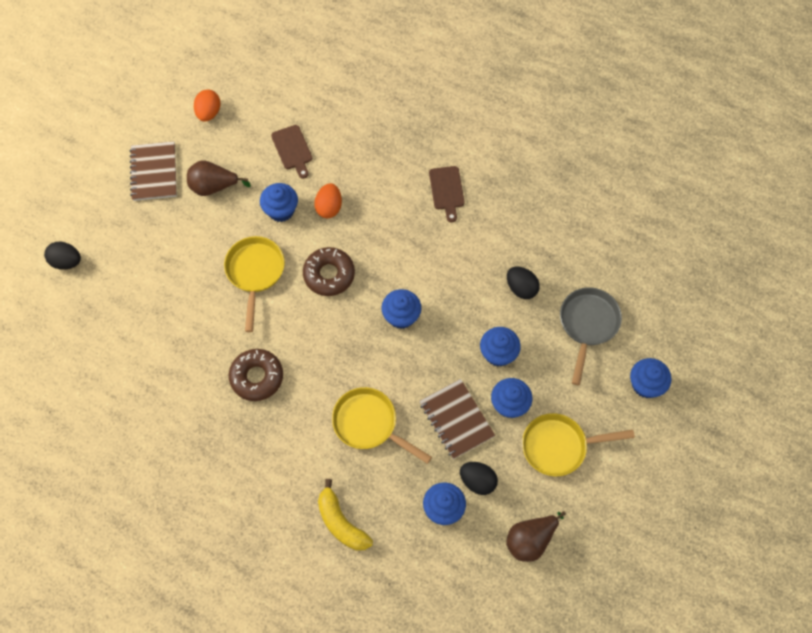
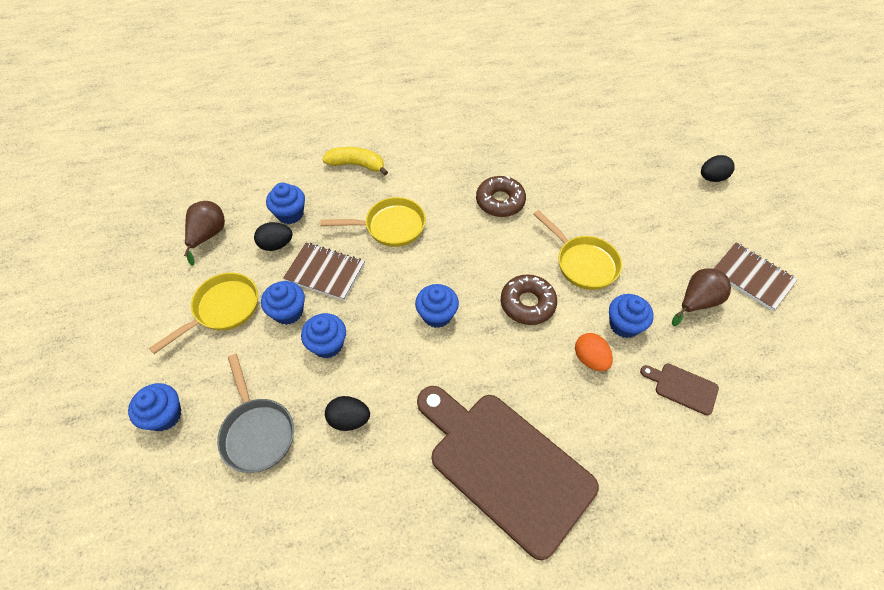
camera: 140 degrees right, 10 degrees down
(209, 113) = (790, 362): orange egg -> none
(447, 190) = (505, 466): brown cutting board -> brown cutting board, size x2.45

